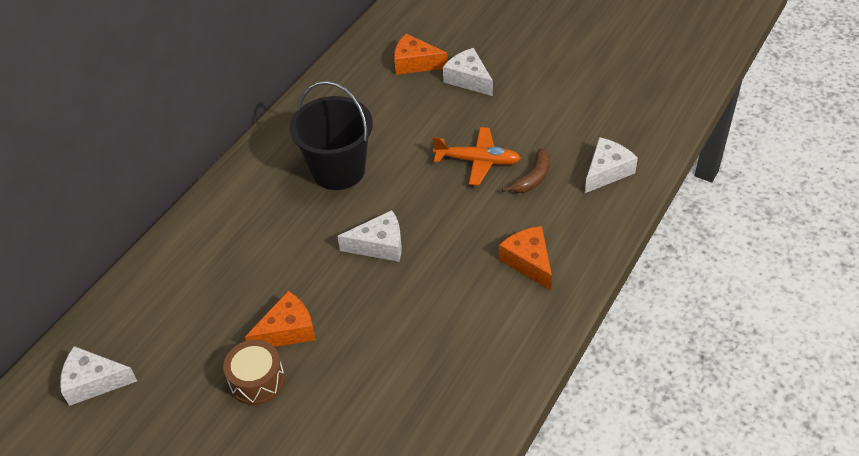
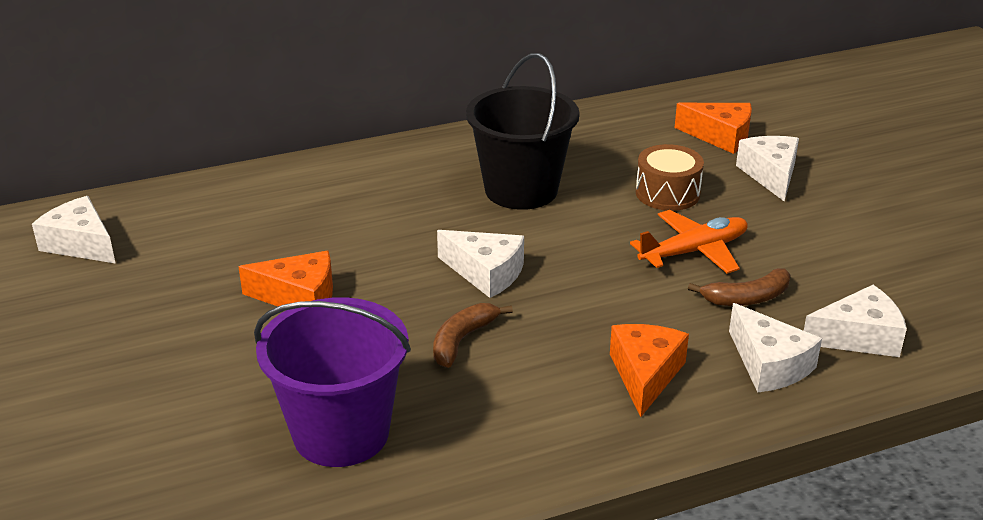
camera: 35 degrees right, 15 degrees down
(257, 381) = (217, 323): brown drum -> brown drum (667, 193)
(410, 404) = (341, 433): none -> purple bucket
(413, 300) = (462, 340): none -> brown banana
(415, 63) = (720, 136): orange cheese -> orange cheese turned 150 degrees clockwise
(477, 161) = (693, 251): orange plane -> orange plane turned 75 degrees counterclockwise
(581, 216) = (769, 364): none -> white cheese

